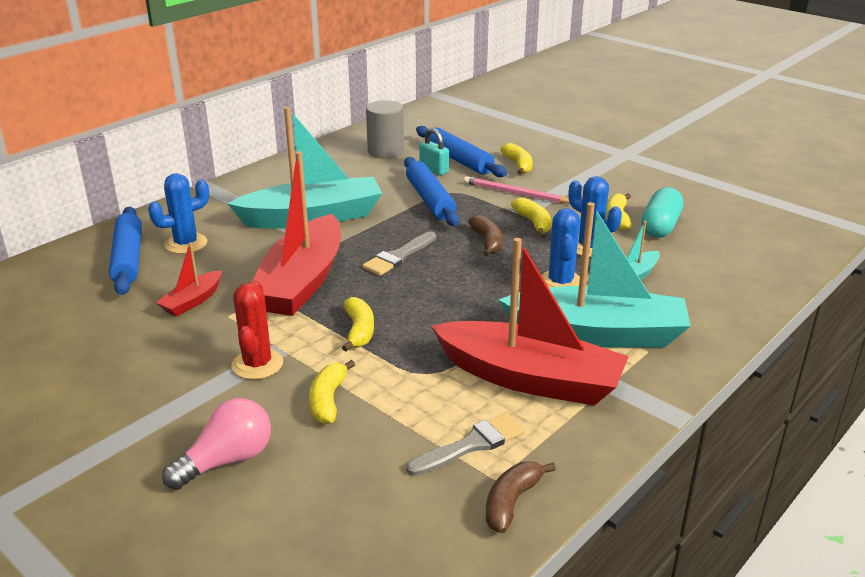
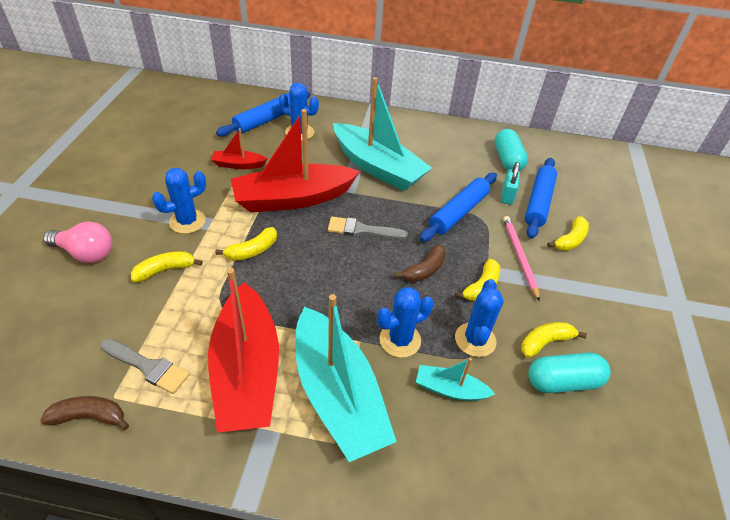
camera: 55 degrees right, 15 degrees up
(257, 364) = (187, 221): red cactus -> blue cactus
(385, 151) = (507, 160): grey cylinder -> turquoise capsule

